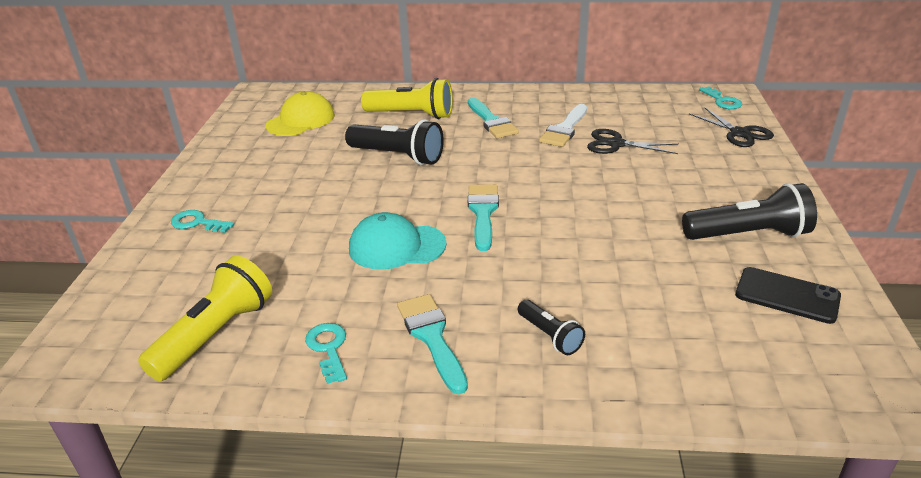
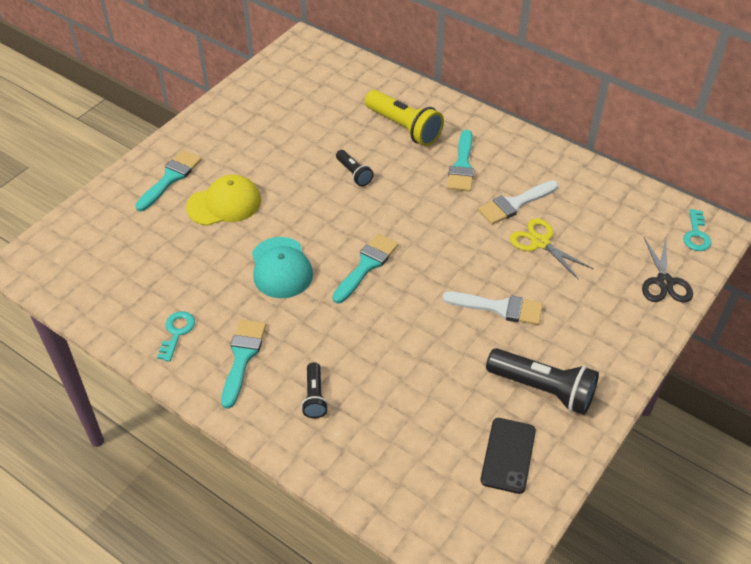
camera: 30 degrees right, 15 degrees up
(197, 223) = (170, 178): turquoise key -> turquoise brush
(216, 334) = (122, 286): yellow flashlight -> none
(301, 120) = (313, 95): yellow cap -> yellow cap (224, 204)
(396, 246) = (281, 268): turquoise cap -> turquoise cap turned 135 degrees counterclockwise
(398, 156) = (354, 174): black flashlight -> black flashlight, size x0.54
(616, 144) = (540, 242): black scissors -> yellow scissors
(638, 196) = (499, 308): none -> white brush
(787, 295) = (508, 455): black phone -> black phone turned 45 degrees clockwise

